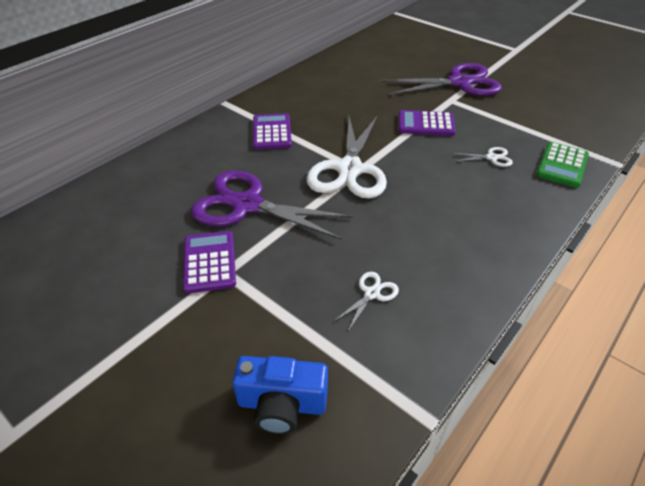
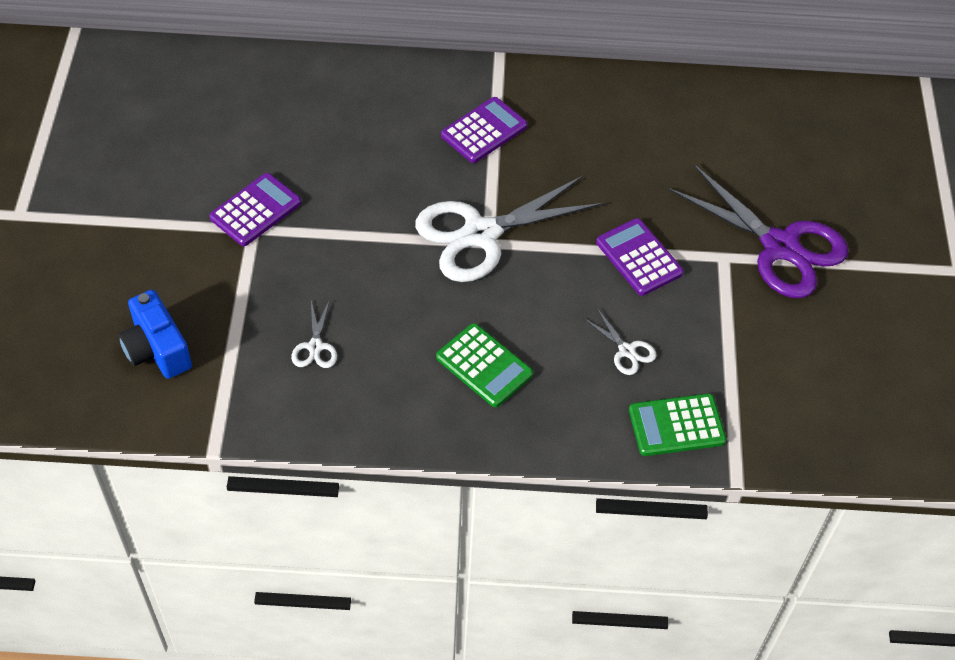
camera: 50 degrees right, 10 degrees up
(247, 205) = (350, 187): purple scissors -> none
(372, 294) = (315, 347): white scissors -> white scissors turned 90 degrees clockwise
(459, 217) = (484, 366): none -> green calculator

